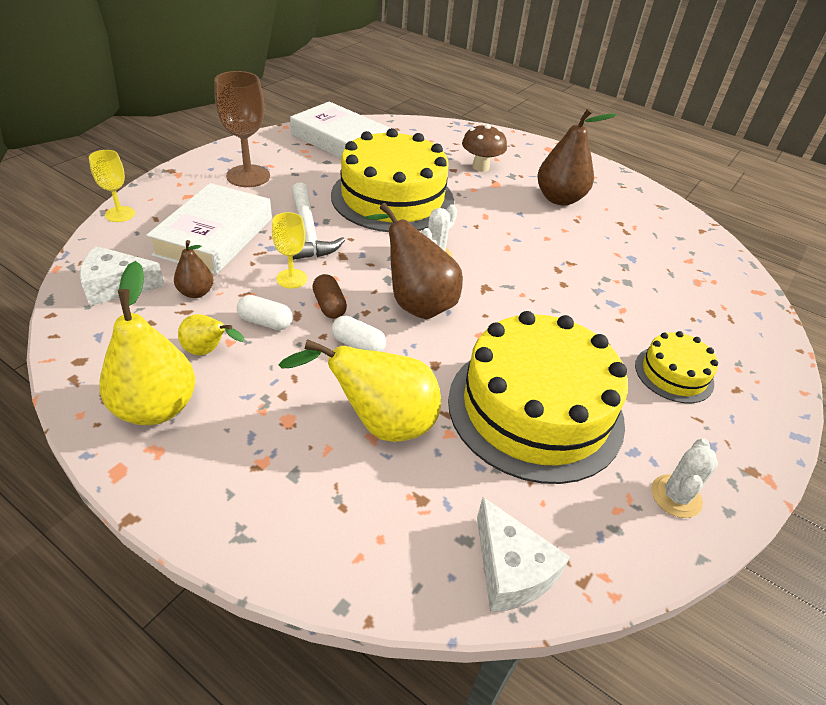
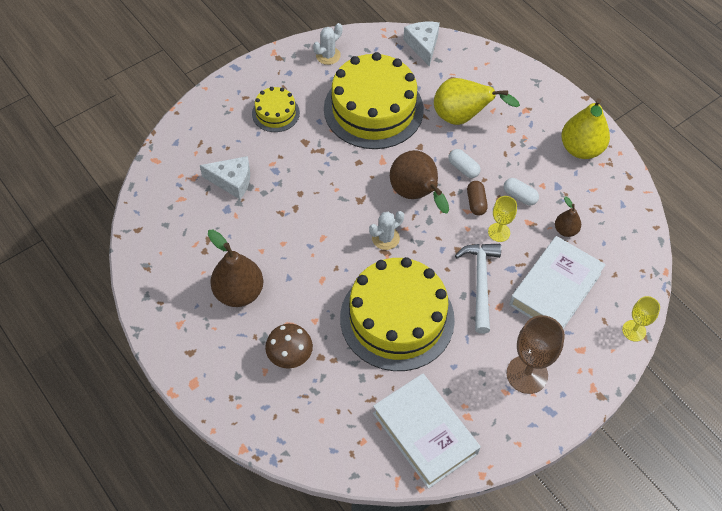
camera: 160 degrees left, 15 degrees up
(117, 286) = (620, 245): white cheese -> white cheese (232, 181)
(208, 351) = (555, 180): yellow pear -> none

